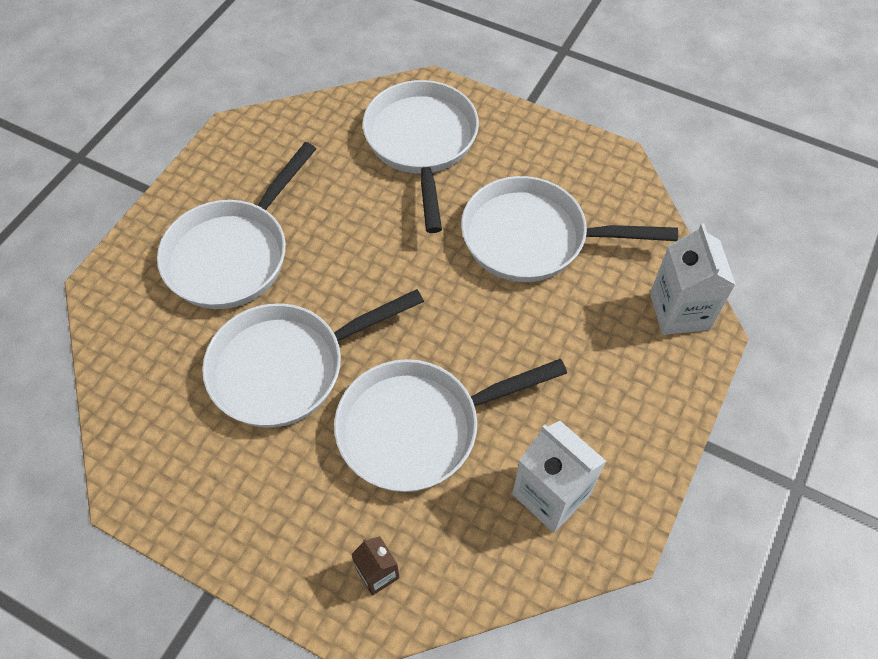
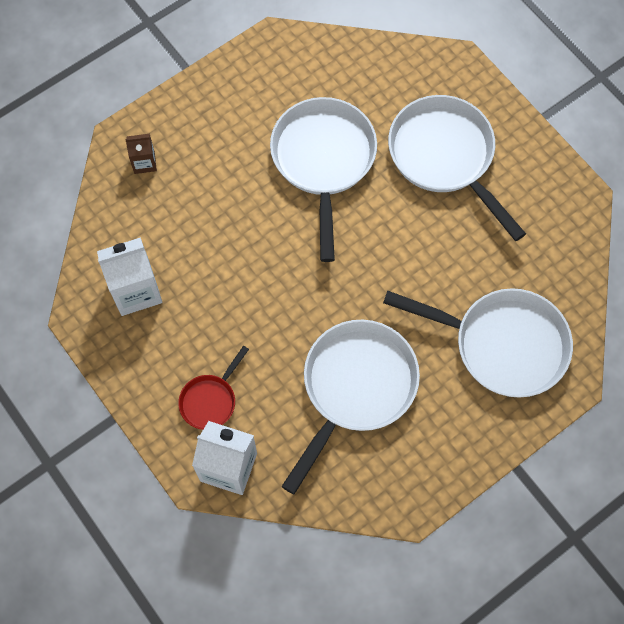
camera: 115 degrees right, 10 degrees up
(418, 428) = (230, 227): white pan -> none
(626, 357) = (210, 400): none -> red pan

